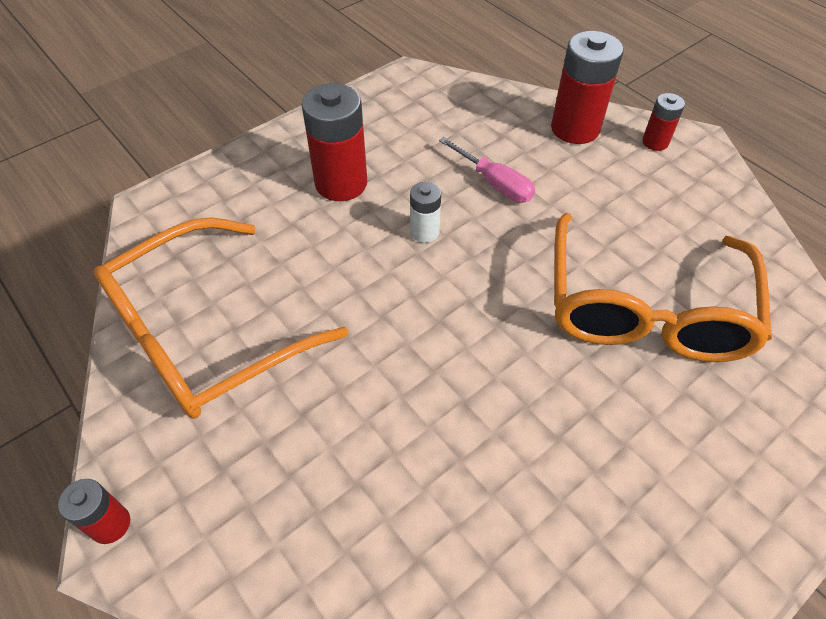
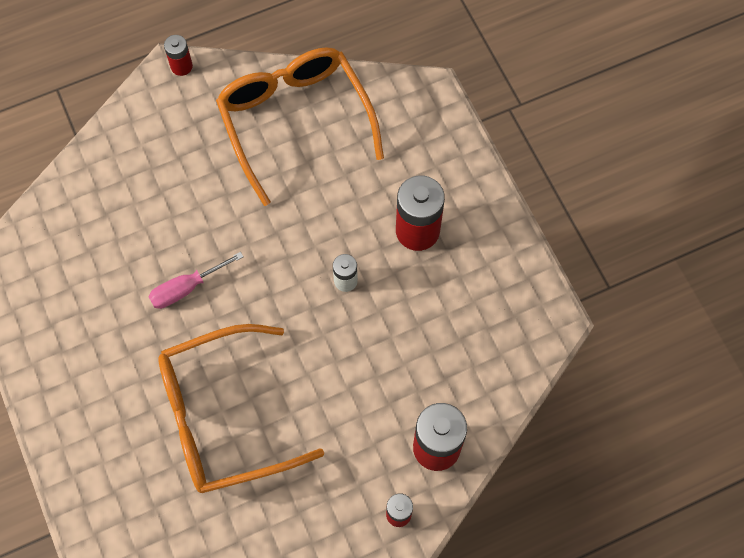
camera: 105 degrees right, 15 degrees up
(495, 184) = (383, 351): pink screwdriver -> pink screwdriver (186, 288)
(645, 306) = (225, 416): orange glasses -> orange glasses turned 45 degrees counterclockwise

